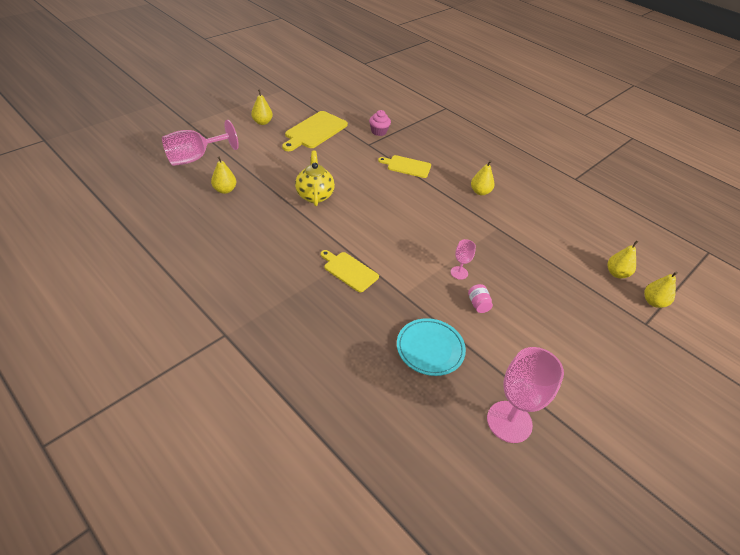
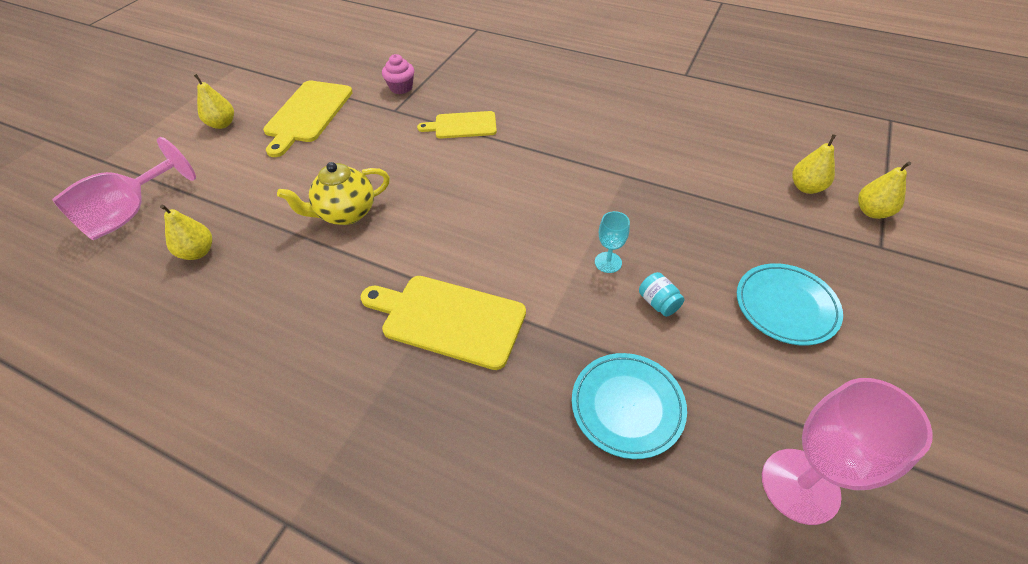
camera: 15 degrees left, 5 degrees up
(314, 195) = (346, 213): yellow teapot -> yellow teapot turned 90 degrees counterclockwise
(349, 270) = (448, 319): yellow cutting board -> yellow cutting board, size x1.57
(459, 273) = (608, 262): pink goblet -> turquoise goblet
(478, 304) = (658, 303): pink jar -> turquoise jar
(480, 192) = (577, 131): yellow pear -> none
(558, 334) = (785, 306): none -> turquoise plate

